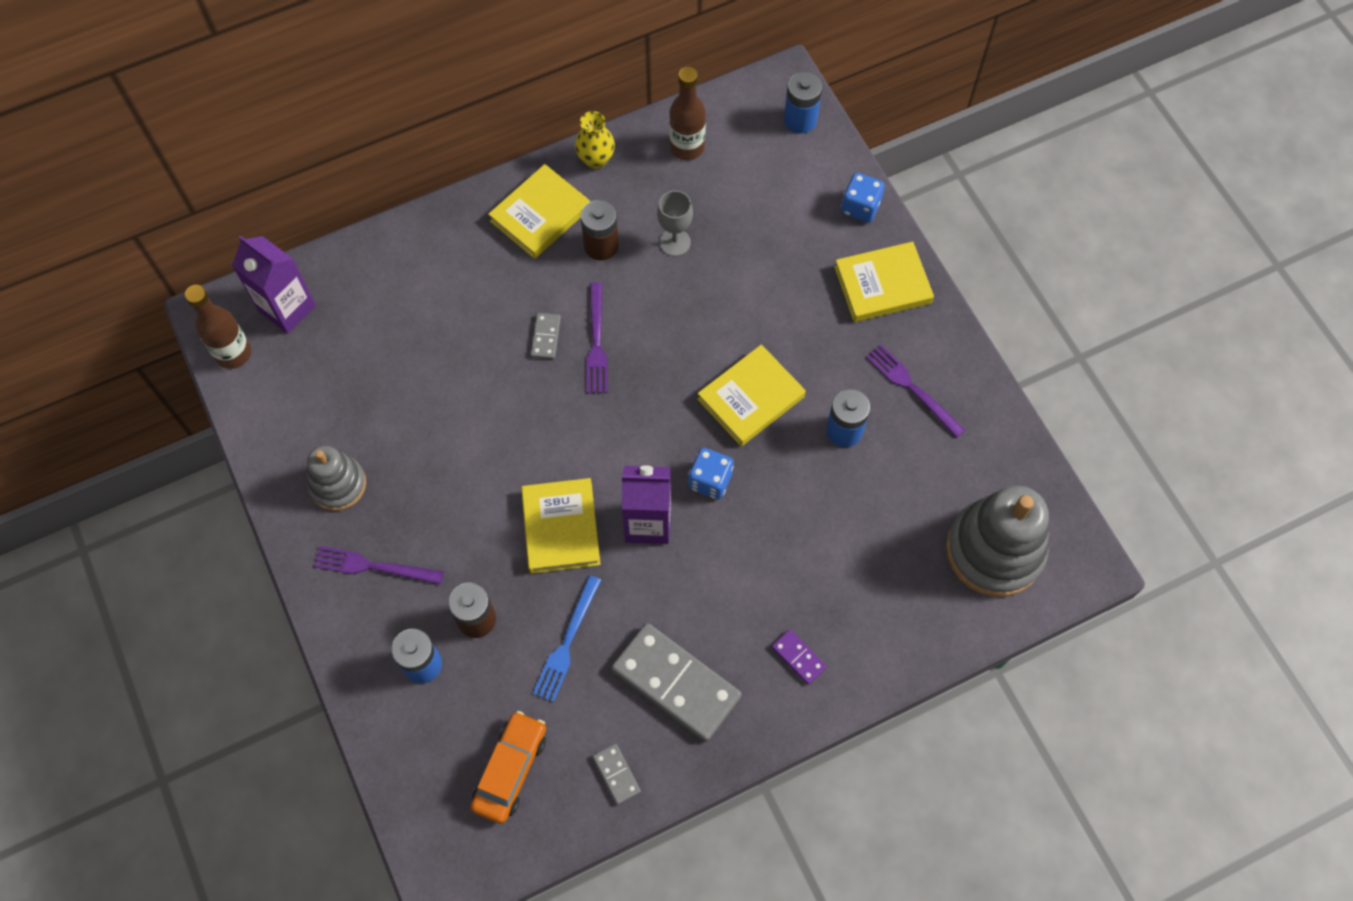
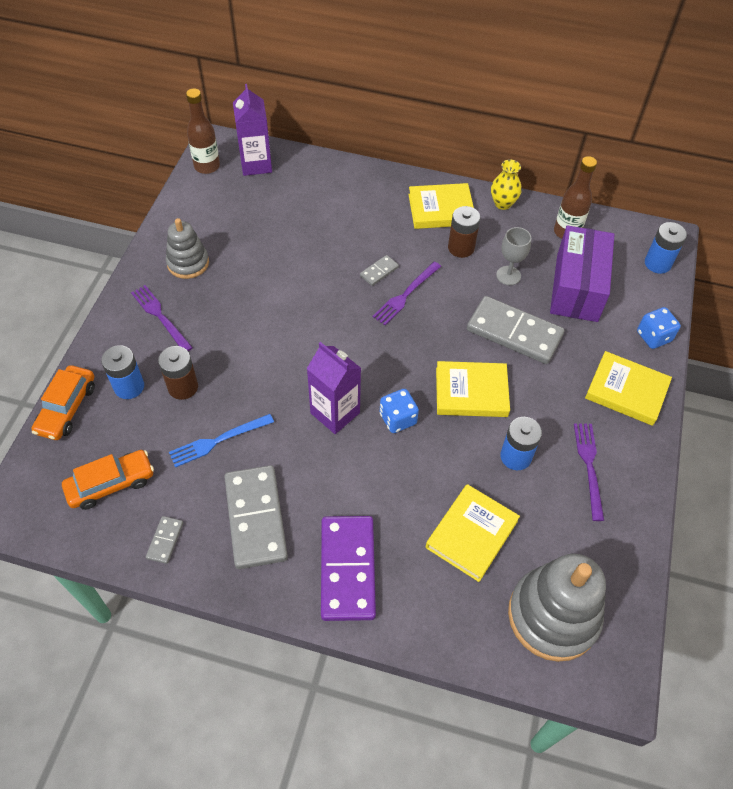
camera: 40 degrees right, 10 degrees down
(384, 738) = (67, 408): none -> orange car
(561, 528) = (281, 376): yellow book -> yellow book (471, 534)
(734, 303) = (514, 333): none -> grey domino
(749, 206) = (577, 287): none -> purple box
(798, 657) = (347, 569): purple domino -> purple domino, size x2.26

